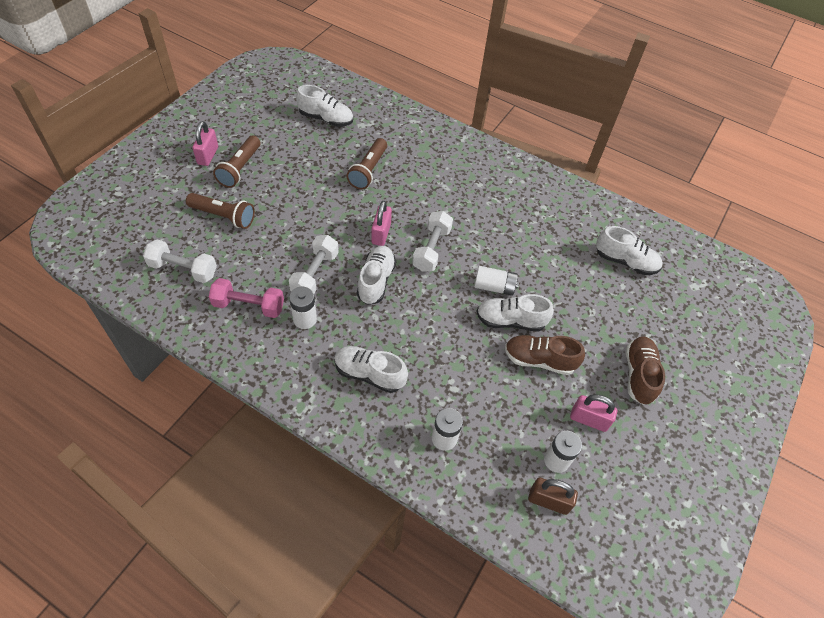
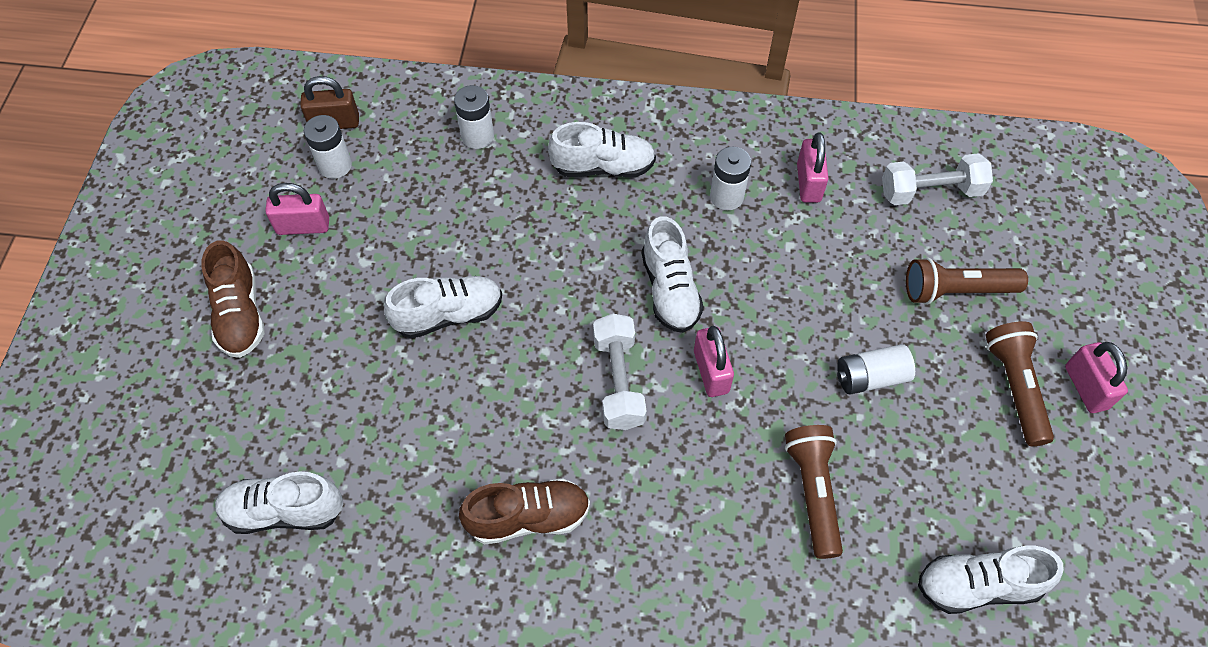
camera: 160 degrees right, 5 degrees up
(249, 306) = (808, 183): pink dumbbell -> pink padlock
(315, 274) = (759, 262): white dumbbell -> none
(494, 287) = (493, 359): white battery -> white battery (870, 377)
(539, 360) = (389, 275): brown shoe -> brown shoe (528, 517)

